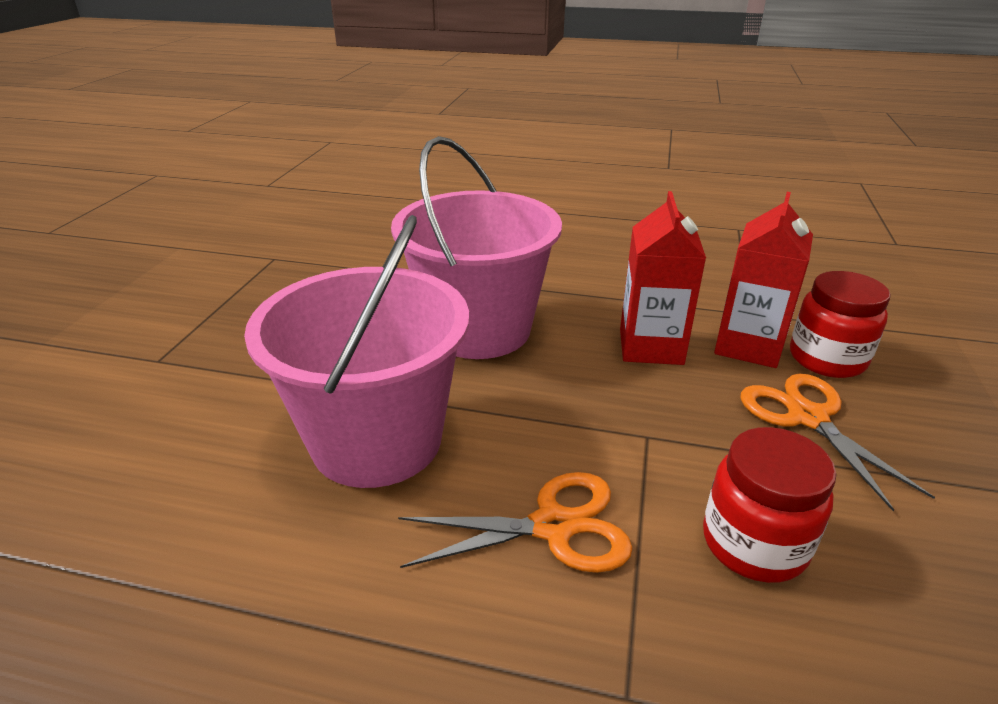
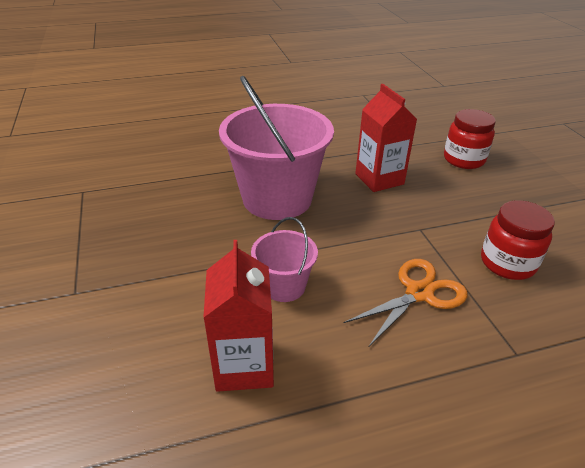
camera: 30 degrees left, 5 degrees up
(376, 440) = (284, 286): pink bucket -> pink bucket, size x0.49
(748, 346) = (424, 163): red carton -> red carton (244, 365)
(807, 417) = (479, 193): orange scissors -> none

